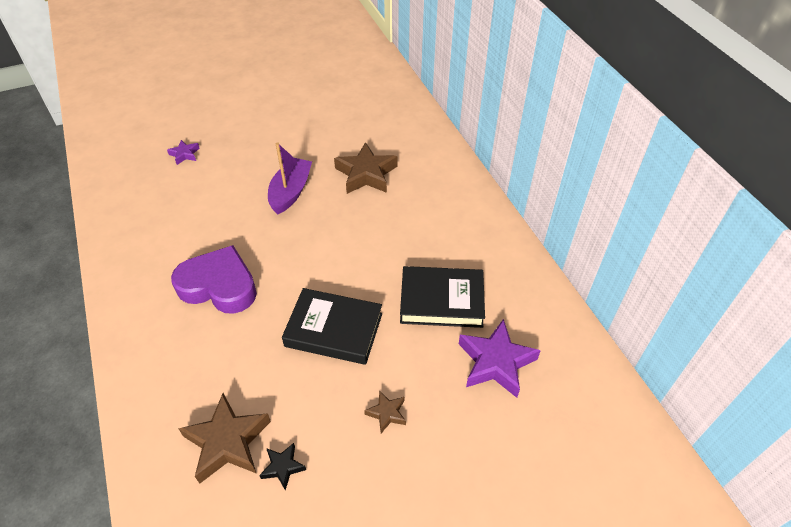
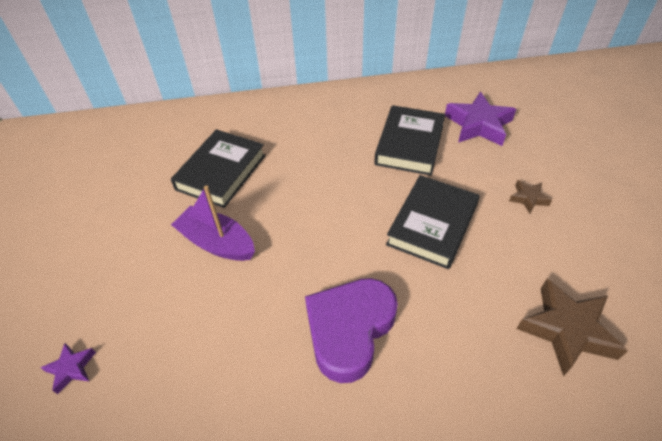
camera: 75 degrees left, 0 degrees up
(283, 467) = (590, 282): black star -> none
(366, 174) = (221, 172): brown star -> black book

